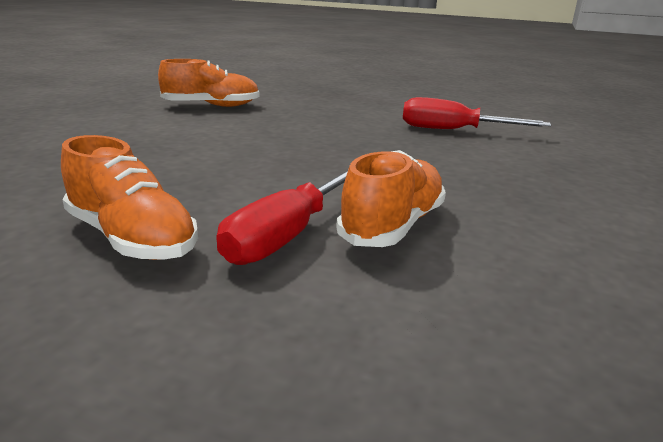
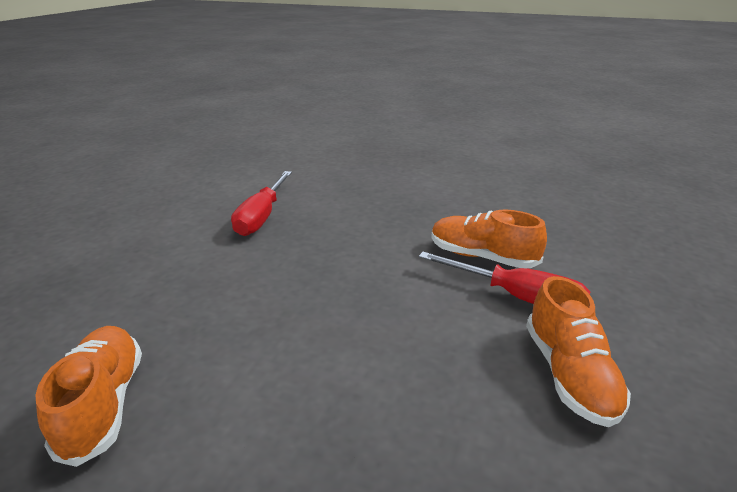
camera: 90 degrees left, 5 degrees up
(132, 238) = (569, 374): orange shoe -> orange shoe turned 135 degrees clockwise

